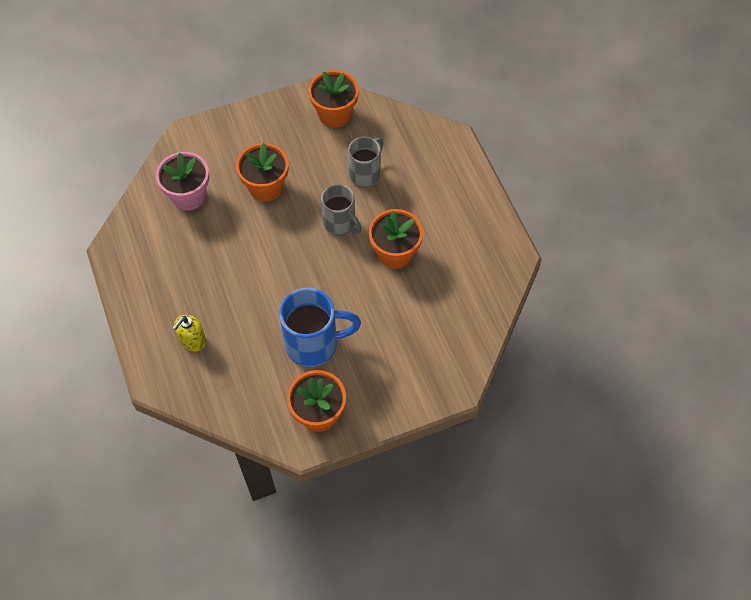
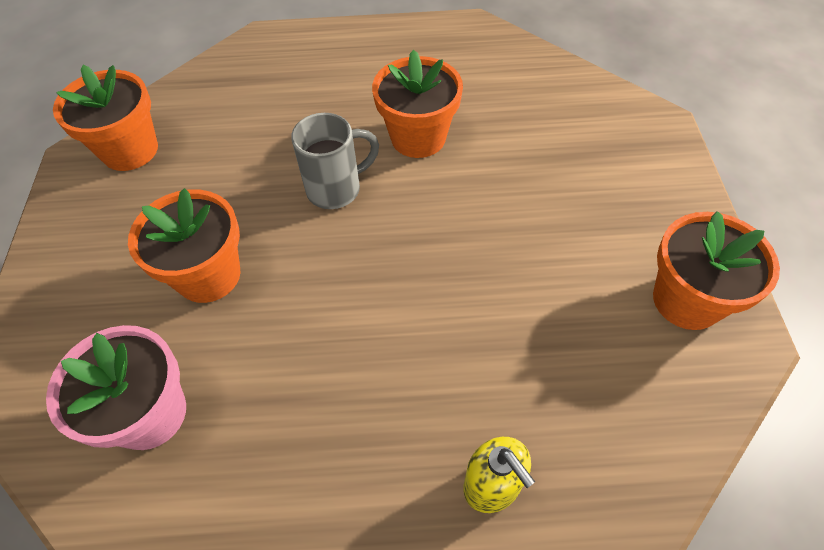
camera: 70 degrees left, 5 degrees down
(314, 344) = (551, 275): blue mug -> none
(366, 174) = (263, 138): grey mug -> none

